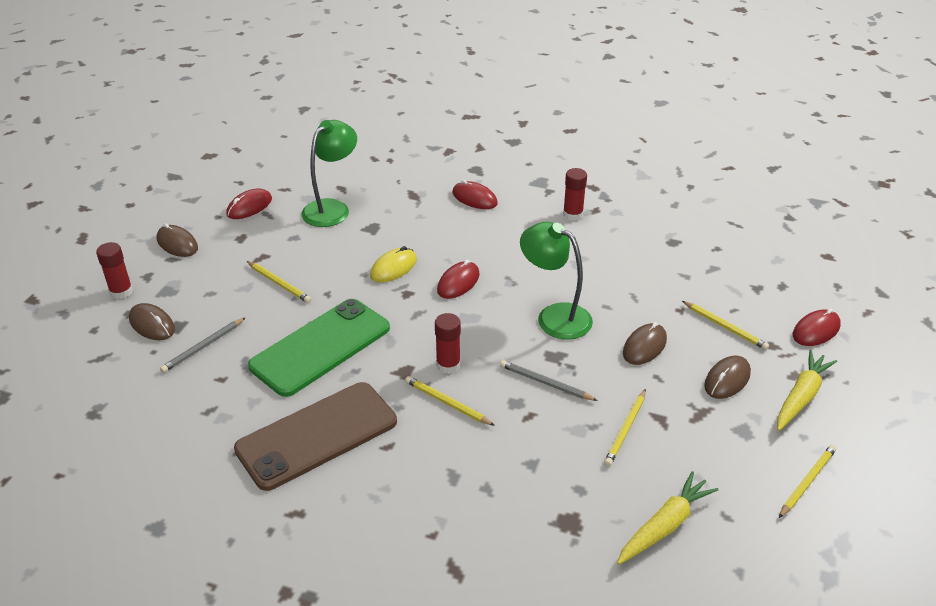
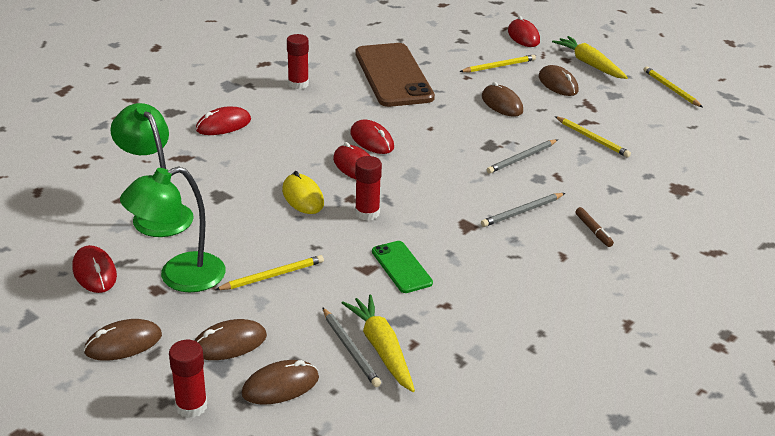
camera: 70 degrees left, 5 degrees down
(191, 287) = (229, 343): none -> brown mouse
(317, 435) = (531, 293): brown phone -> brown phone (393, 75)
(321, 347) = (401, 267): green phone -> green phone, size x0.49
(442, 461) = (593, 231): none -> brown marker
(447, 403) = (522, 212): yellow pencil -> grey pencil
(448, 365) = (472, 199): red glue stick -> red glue stick (367, 213)
(508, 280) = (372, 140): none -> red mouse
(554, 316) = (438, 132): green lamp -> green lamp (179, 277)
(665, 525) = (694, 151): yellow carrot -> yellow carrot (382, 349)

